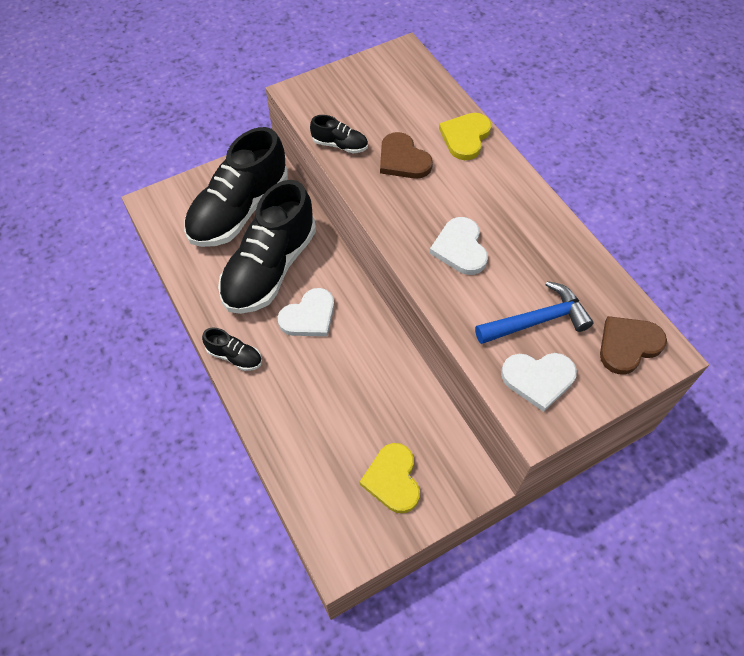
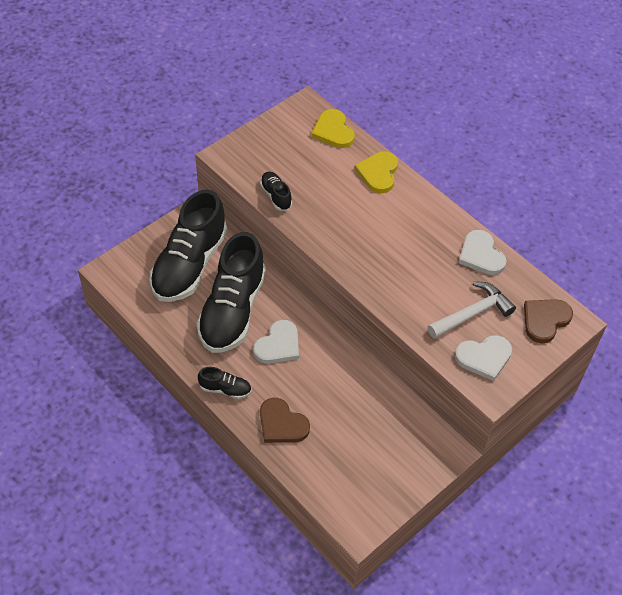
camera: 15 degrees left, 5 degrees down
(340, 145) = (276, 196): black shoe -> black shoe turned 120 degrees counterclockwise
(392, 479) = (384, 461): yellow heart -> yellow heart (333, 131)
(403, 159) = (332, 200): brown heart -> brown heart (282, 424)
(460, 248) = (398, 266): white heart -> white heart (481, 255)
(537, 320) = (472, 313): blue hammer -> white hammer

